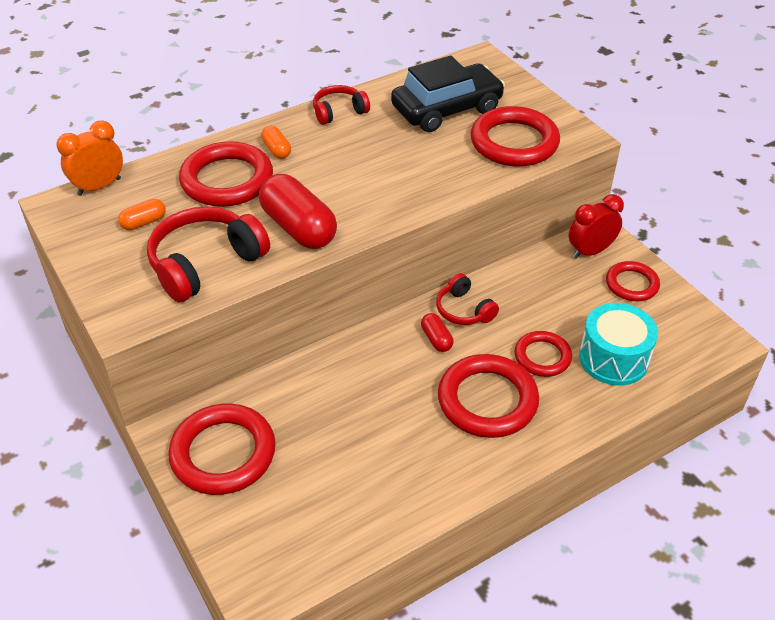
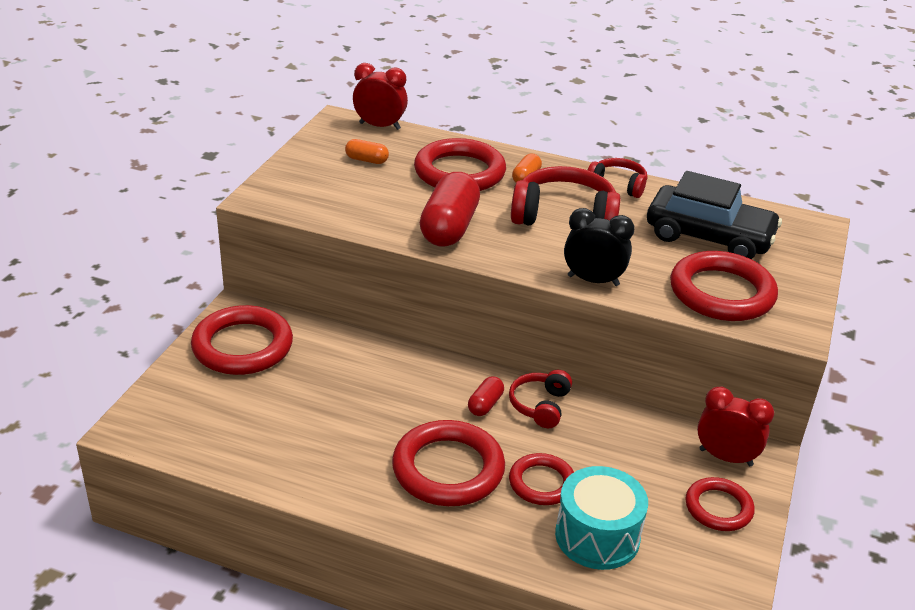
camera: 50 degrees right, 10 degrees down
(99, 187) = (379, 126): orange clock -> red clock
(205, 263) = (356, 204): red headphones -> red headphones (564, 217)
(443, 192) = (593, 280): none -> black clock

